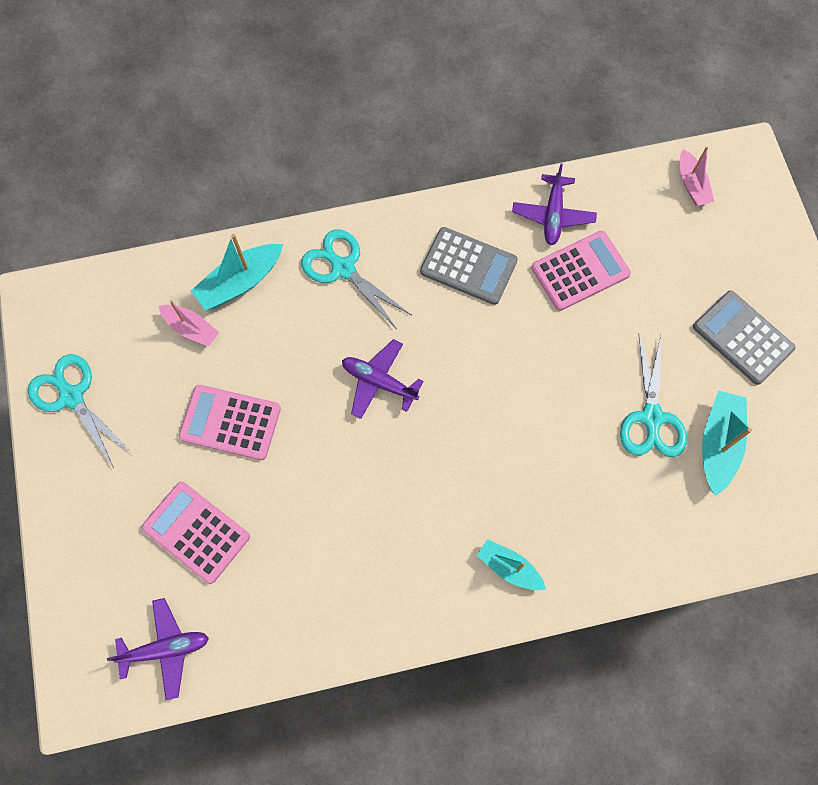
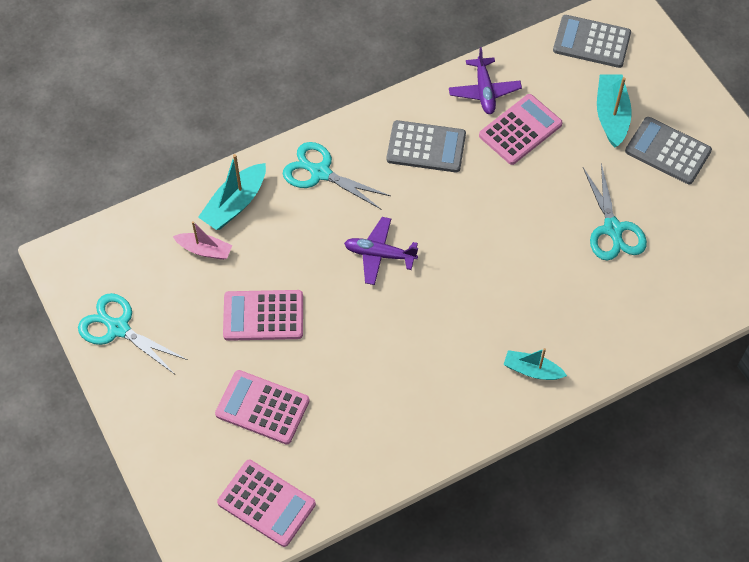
camera: 15 degrees left, 10 degrees down
(165, 649) = (266, 503): purple plane -> pink calculator
(692, 184) = (591, 42): pink boat -> grey calculator
(718, 444) = (672, 236): turquoise boat -> turquoise boat (611, 115)

